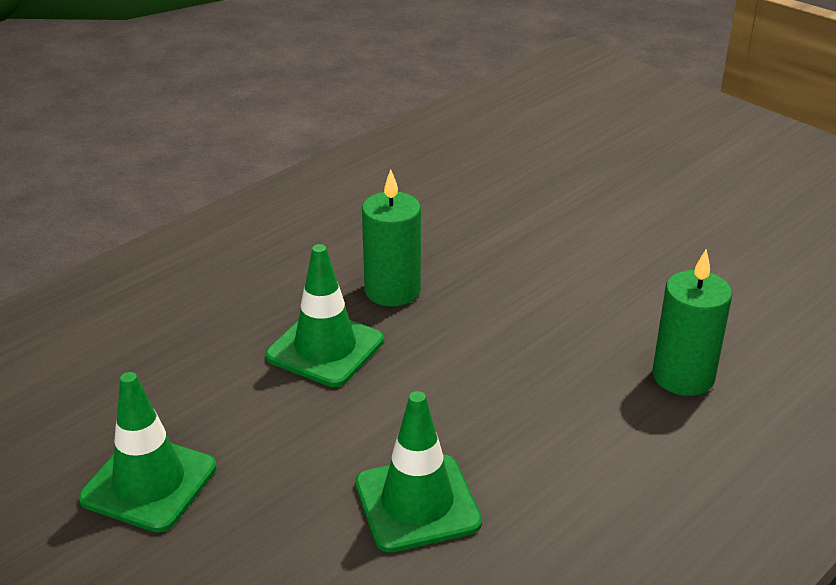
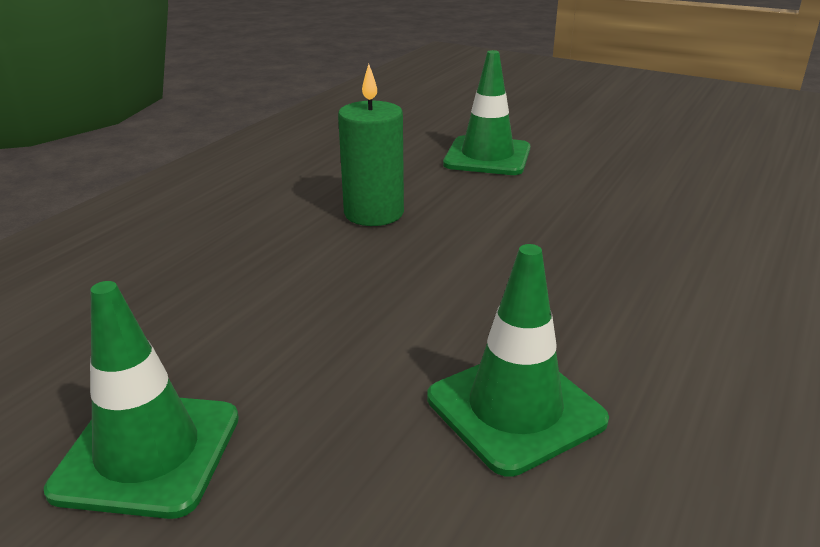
camera: 15 degrees left, 5 degrees down
(325, 348) = (325, 271): green traffic cone -> green traffic cone (487, 156)
(683, 376) = (705, 241): green candle -> none

